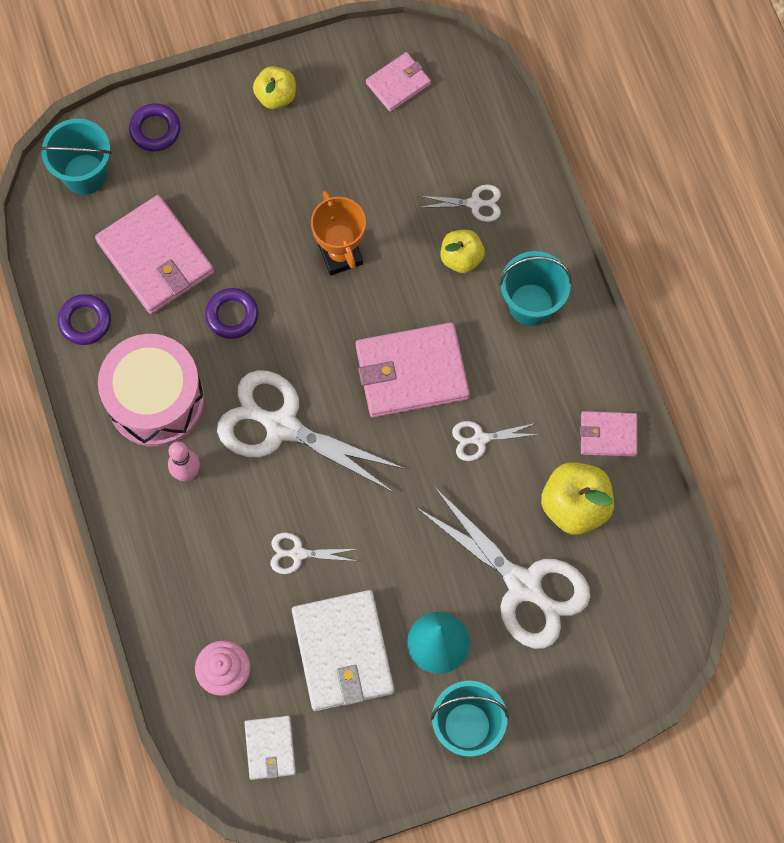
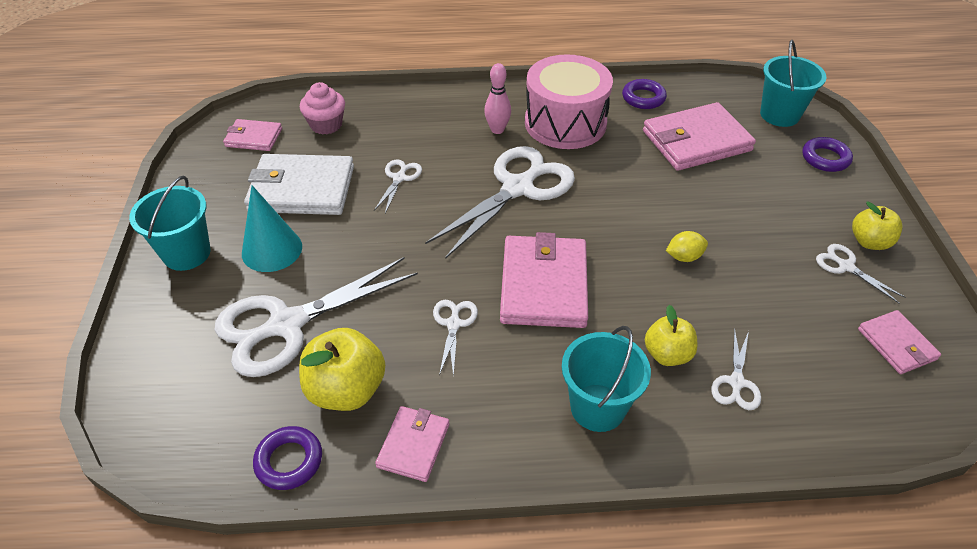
camera: 105 degrees right, 25 degrees down
(232, 315) = (632, 175): purple ring -> purple ring (289, 461)
(270, 748) = (253, 138): white wallet -> pink wallet
(315, 117) = (845, 266): none -> white scissors
(340, 255) = (684, 257): orange trophy -> yellow lemon

